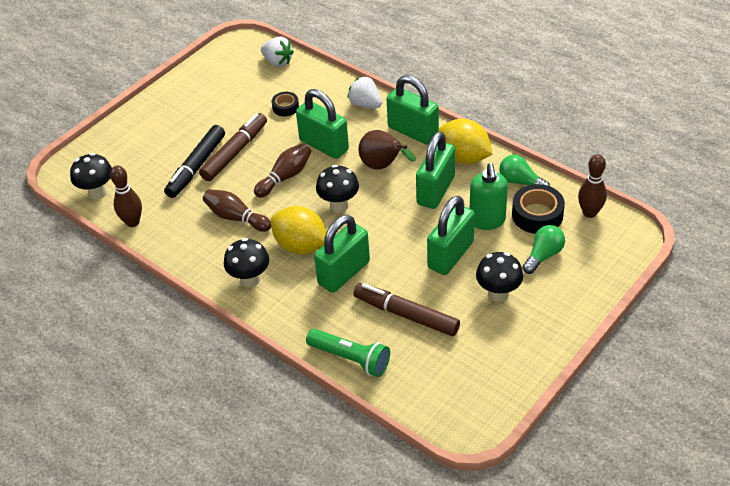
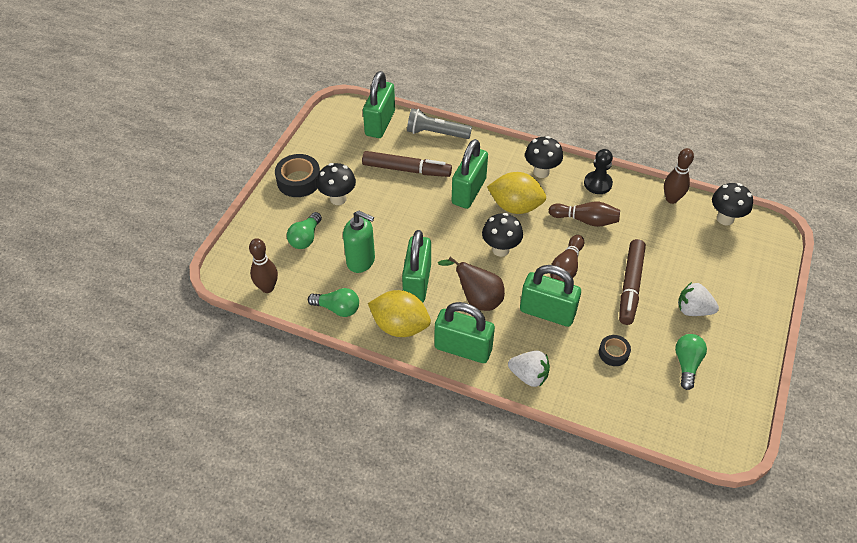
camera: 160 degrees right, 5 degrees up
(196, 167) = (656, 262): black marker -> none
(197, 253) = (597, 184): none -> black pawn
(231, 91) = (687, 364): none -> green light bulb
(278, 62) = (663, 421): white strawberry -> white strawberry (693, 310)
(350, 358) = (436, 133): green flashlight -> grey flashlight
(450, 255) = (385, 223): green padlock -> green padlock (380, 123)
(487, 221) = (361, 261): green soap dispenser -> green soap dispenser turned 135 degrees clockwise
(537, 215) = (316, 276): black tape -> black tape (299, 181)

